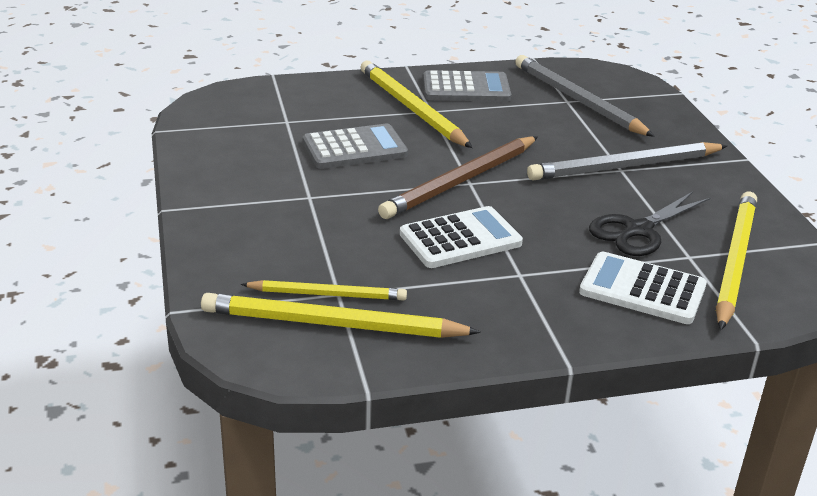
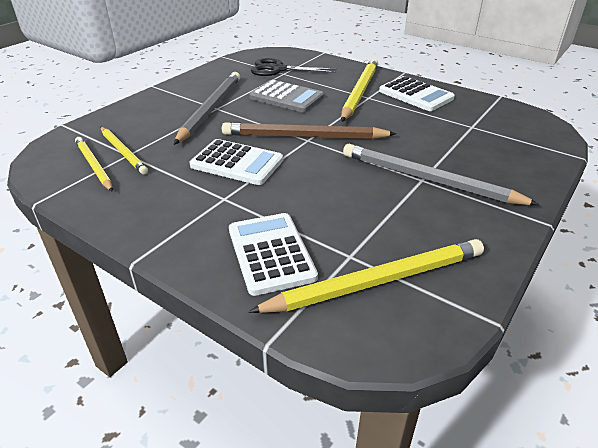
camera: 50 degrees right, 5 degrees up
(333, 324) = (94, 166): yellow pencil -> yellow pencil, size x0.61
(466, 88) = (415, 95): grey calculator -> white calculator
(578, 100) = (480, 129): grey pencil -> grey pencil (210, 109)
(638, 230) = (350, 219): black scissors -> black scissors (278, 69)

